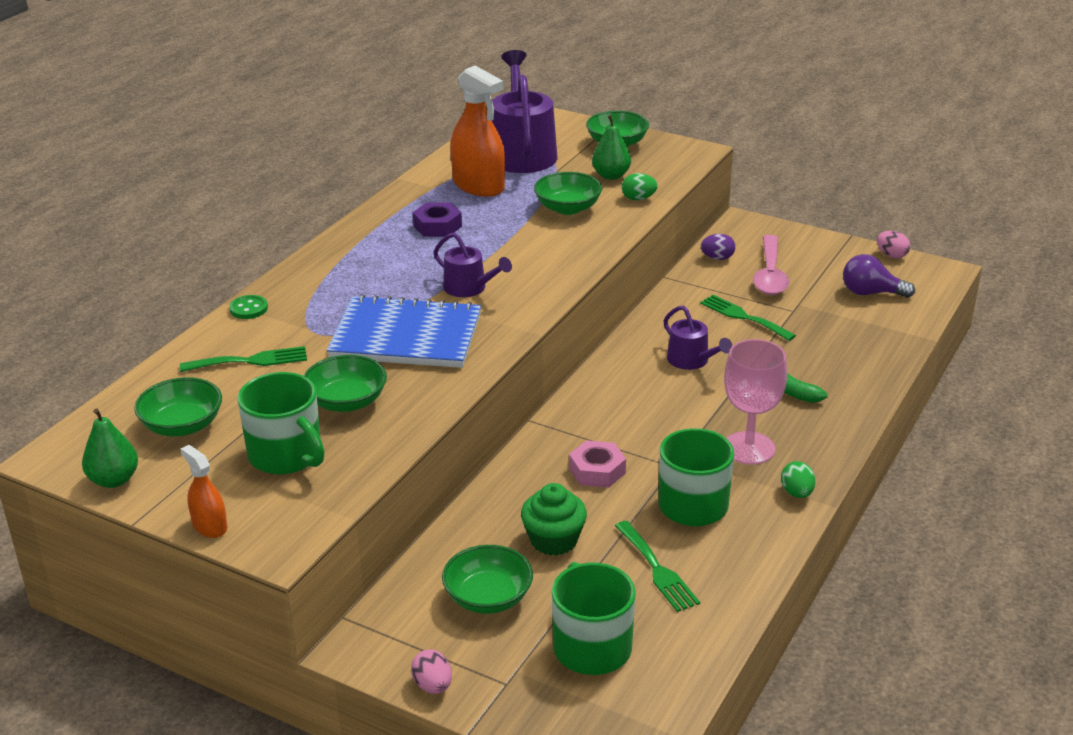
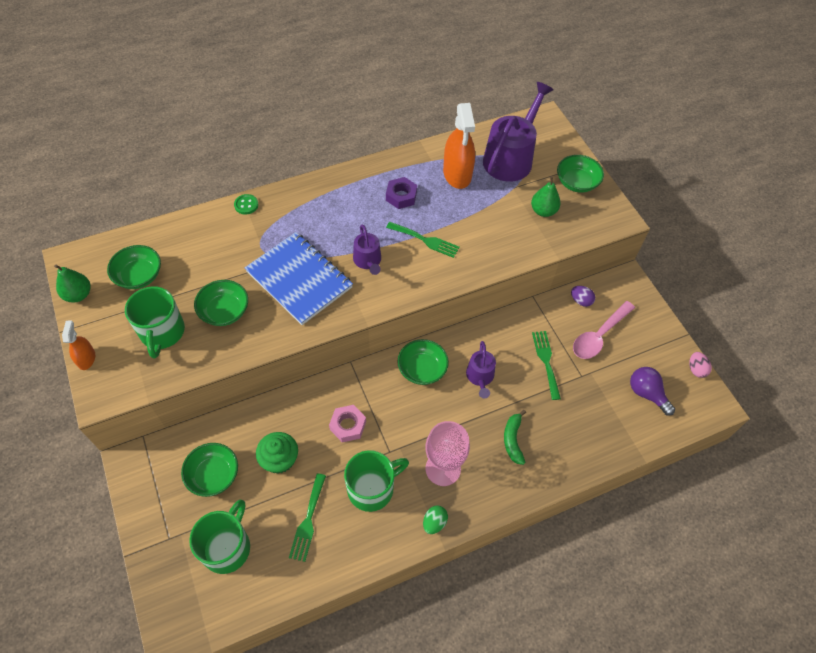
camera: 35 degrees right, 25 degrees up
(250, 361) = (211, 247): green fork -> green fork (425, 240)
(433, 686) = (138, 513): pink egg -> none
(568, 208) = (488, 225): green bowl -> green bowl (422, 369)
(638, 198) = (539, 242): green egg -> none

